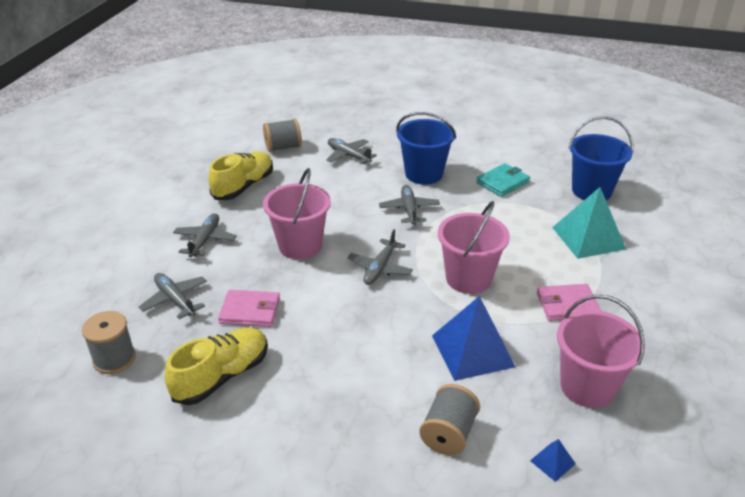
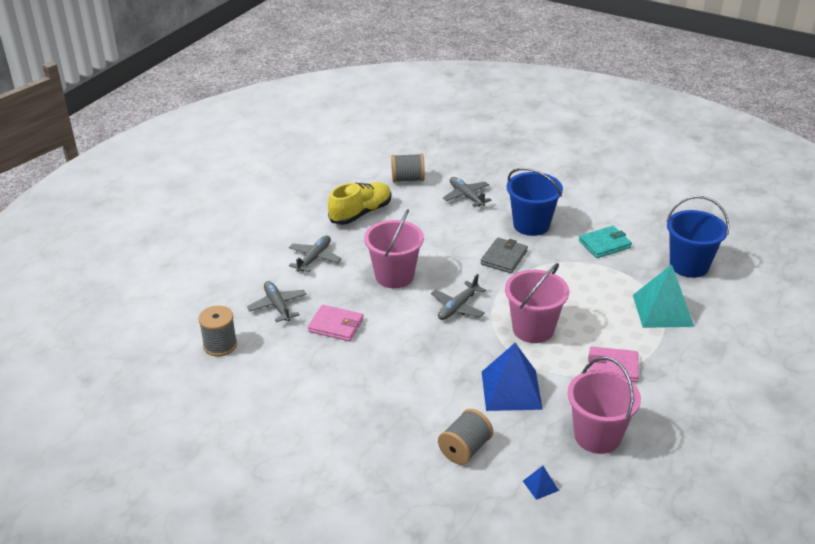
camera: 15 degrees right, 0 degrees up
(222, 376) = (299, 373): yellow shoe -> none
(409, 210) = (504, 258): grey plane -> grey wallet

